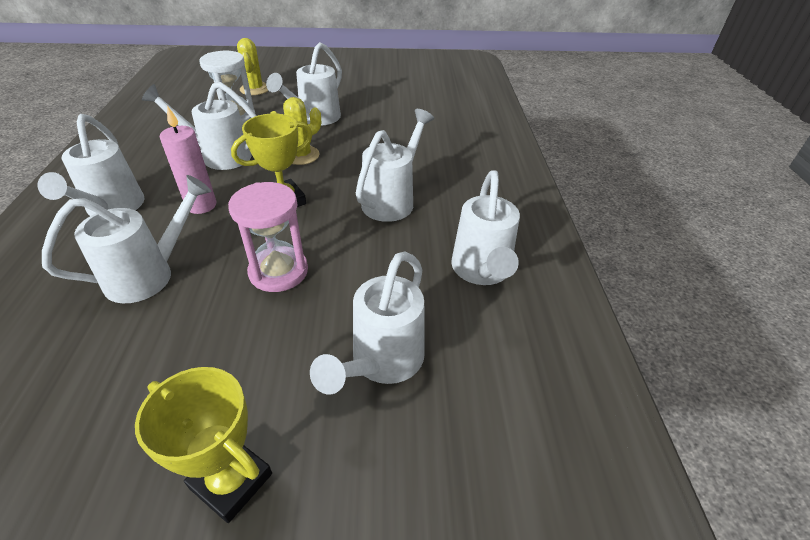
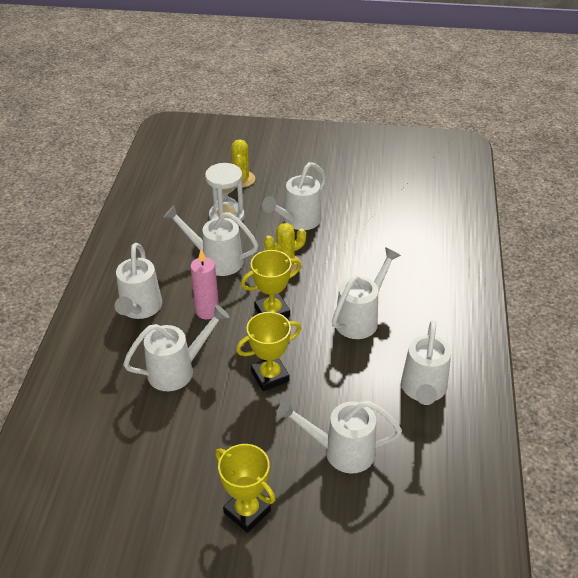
camera: 10 degrees right, 0 degrees up
(278, 271) = (270, 376): pink hourglass -> yellow trophy
(382, 362) = (341, 451): white watering can -> white watering can turned 60 degrees clockwise

